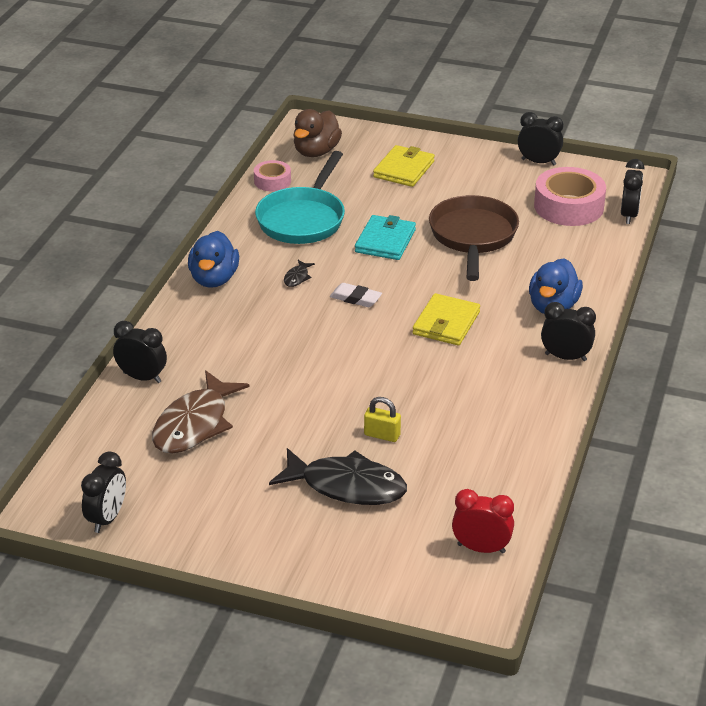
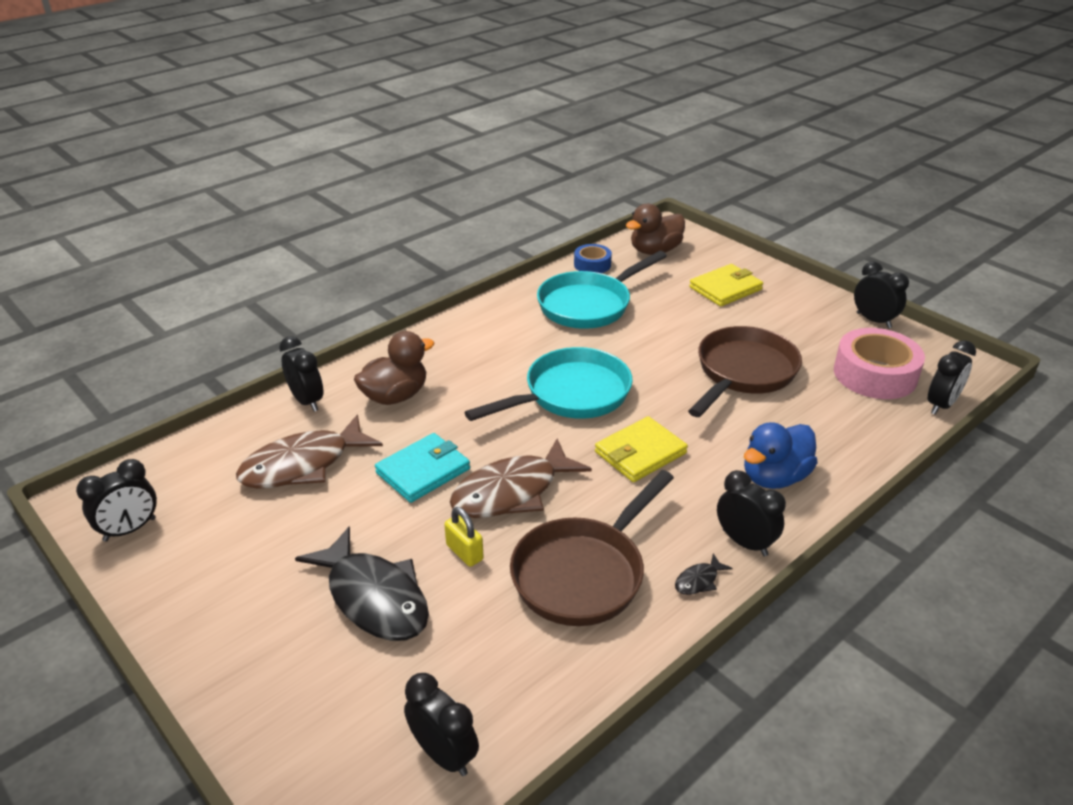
camera: 30 degrees right, 0 degrees up
(214, 279) = (458, 333): blue duck -> none
(214, 348) = (395, 396): none -> brown duck
(272, 181) = (592, 264): pink tape -> blue tape
(297, 277) = (534, 356): black fish -> black fish (698, 580)
(355, 298) = (570, 395): white eraser -> turquoise pan
(377, 383) = (512, 492): none -> brown fish
(385, 241) = (649, 349): turquoise wallet -> turquoise wallet (423, 471)
(476, 416) = (584, 573): none -> brown pan
(481, 548) = (444, 754): red clock -> black clock

